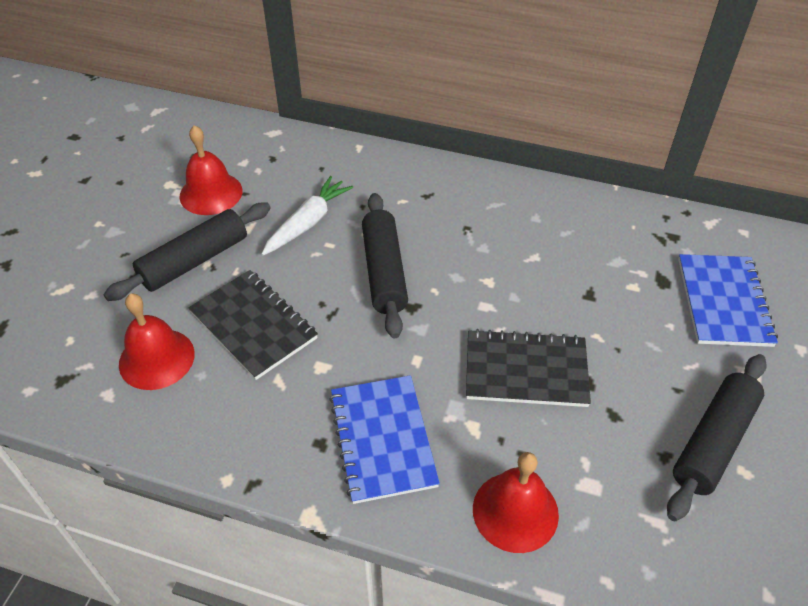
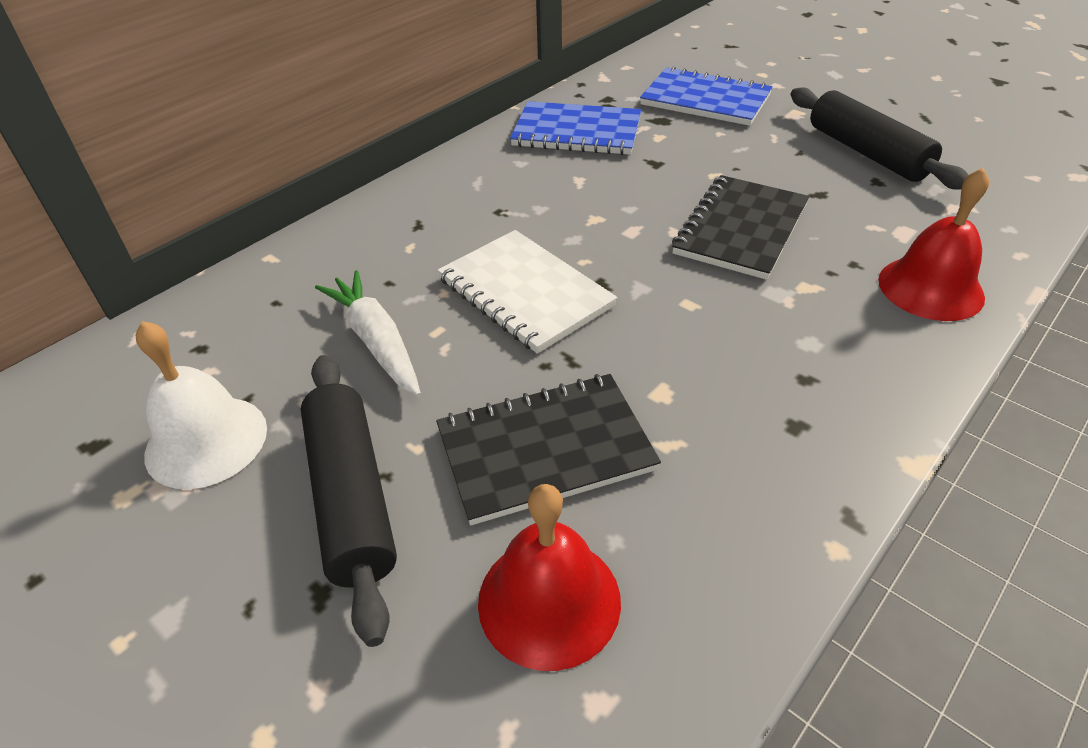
camera: 65 degrees left, 5 degrees down
(211, 193) = (206, 441): red bell -> white bell
(383, 439) = (806, 364): blue notebook -> blue notebook (577, 132)
(384, 271) = (525, 293): black rolling pin -> white notebook

